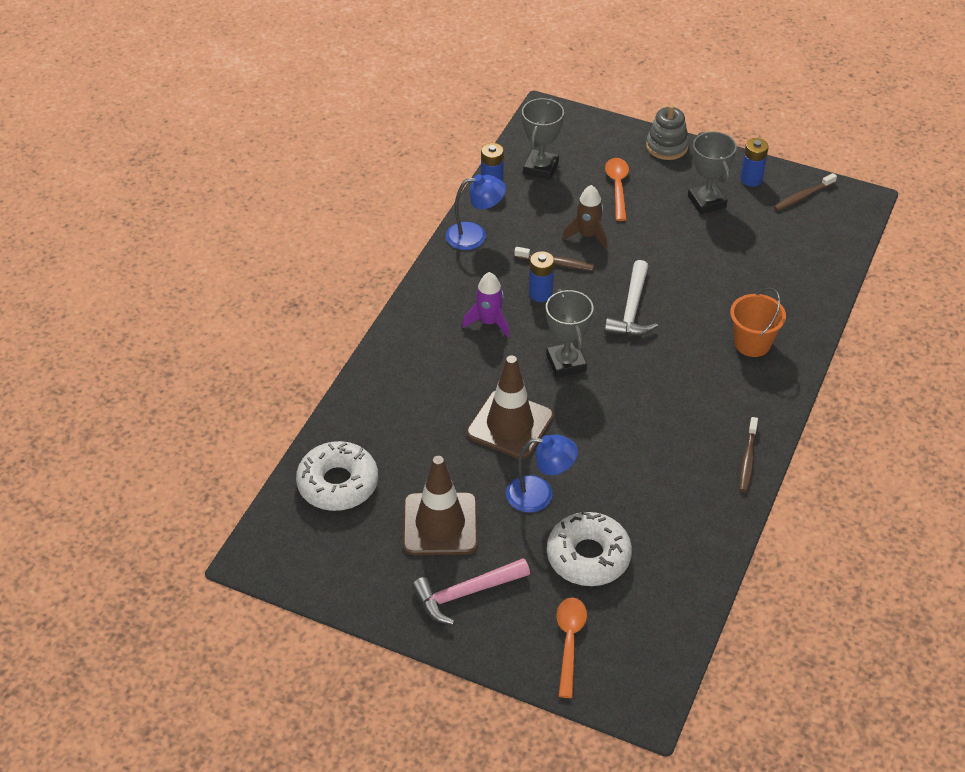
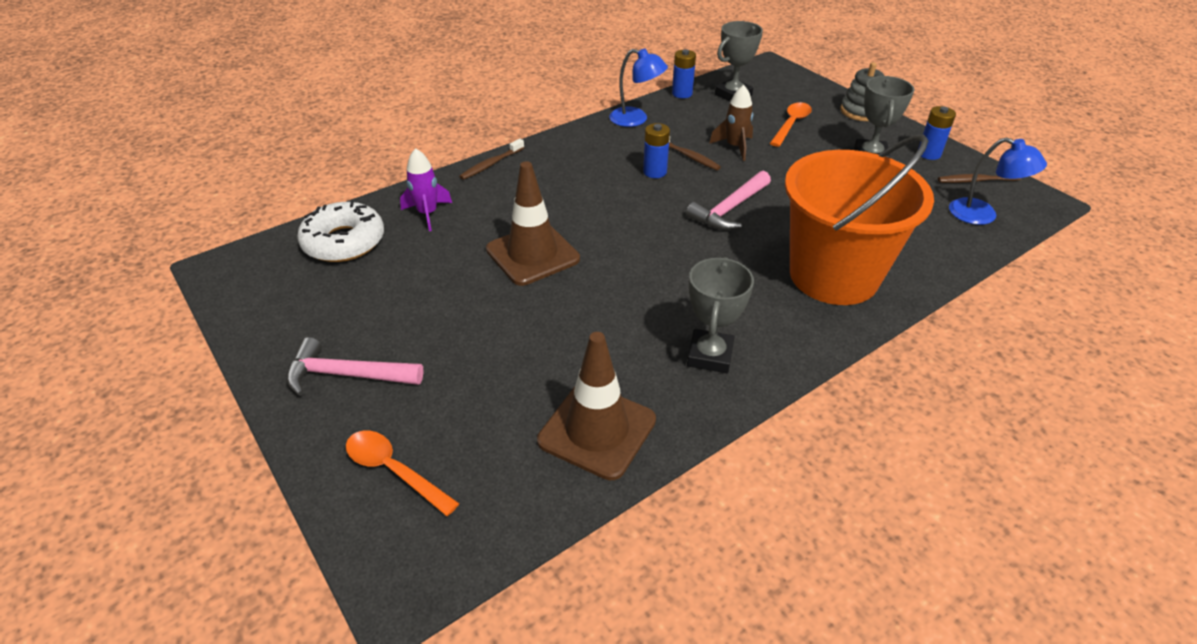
camera: 30 degrees right, 5 degrees down
(440, 524) = (389, 306): brown traffic cone -> brown traffic cone (597, 430)
(489, 322) = (590, 176): purple rocket -> purple rocket (427, 214)
(540, 495) = (503, 320): blue lamp -> blue lamp (982, 215)
(566, 363) = (630, 227): grey trophy -> grey trophy (710, 355)
(569, 642) = (393, 470): orange spoon -> orange spoon turned 90 degrees counterclockwise
(588, 556) = (495, 395): white donut -> none
(632, 309) = (729, 209): white hammer -> pink hammer
(748, 459) = (747, 376): brown toothbrush -> brown toothbrush (491, 164)
(752, 343) = (833, 275): orange bucket -> orange bucket, size x2.10

